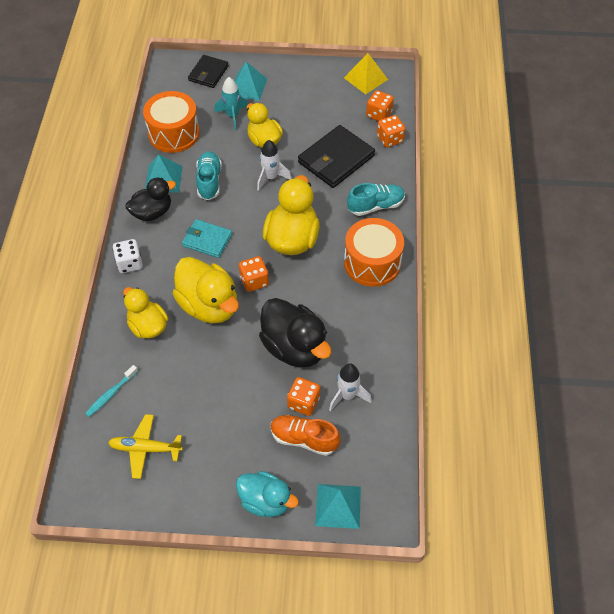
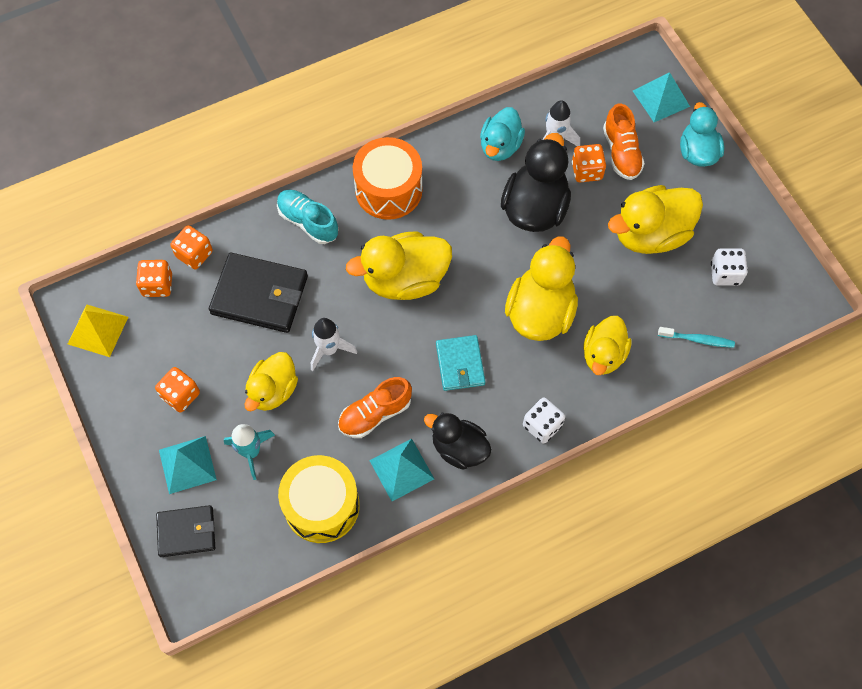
camera: 120 degrees left, 10 degrees up
(145, 449) = (725, 273): yellow plane -> white dice
(174, 133) = (321, 505): orange drum -> yellow drum
(209, 181) = (375, 414): turquoise shoe -> orange shoe
(217, 415) = (650, 234): none -> yellow duck
(254, 281) = (482, 286): orange dice -> orange dice (180, 395)
(365, 353) = (500, 146): none -> turquoise duck

